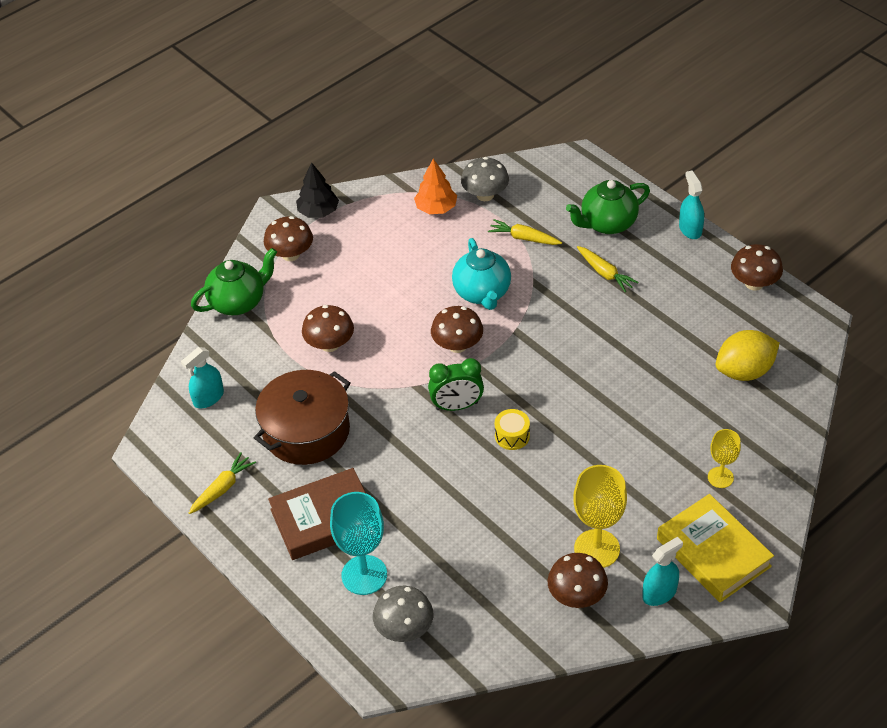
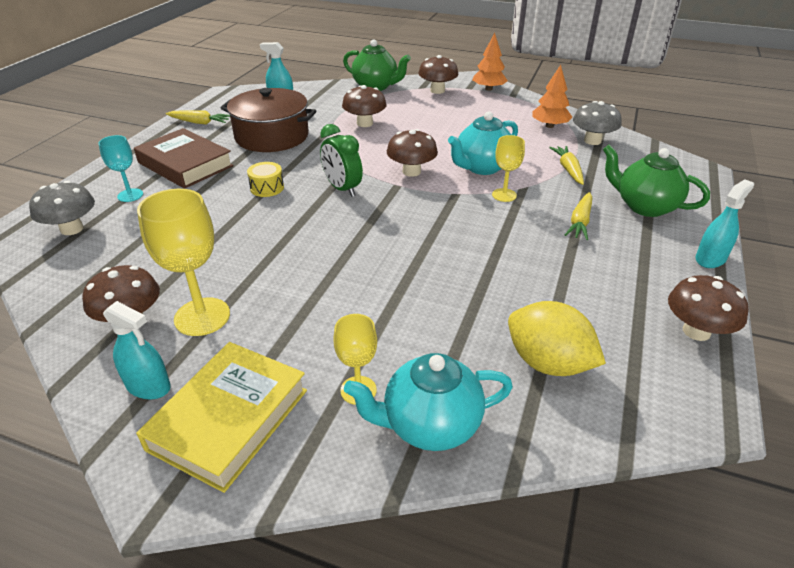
camera: 60 degrees right, 10 degrees down
(318, 212) = (488, 89): black tree -> orange tree
(364, 575) = (130, 195): turquoise goblet -> turquoise goblet, size x0.58
(512, 436) = (326, 225): yellow drum -> yellow drum (267, 188)
(538, 300) = (504, 195): none -> yellow goblet
(766, 452) = (429, 425): none -> turquoise teapot

